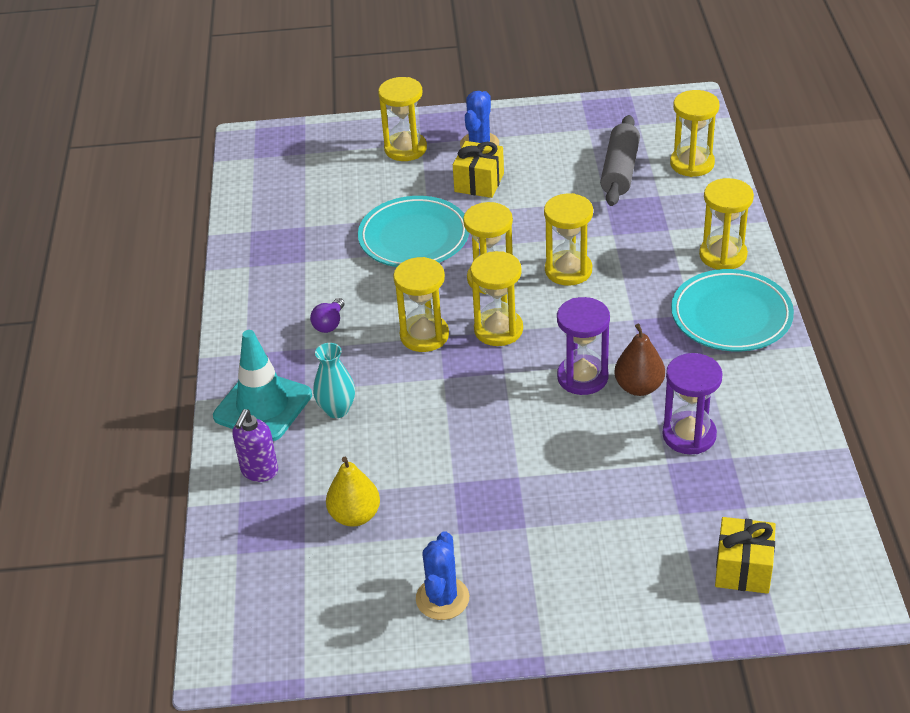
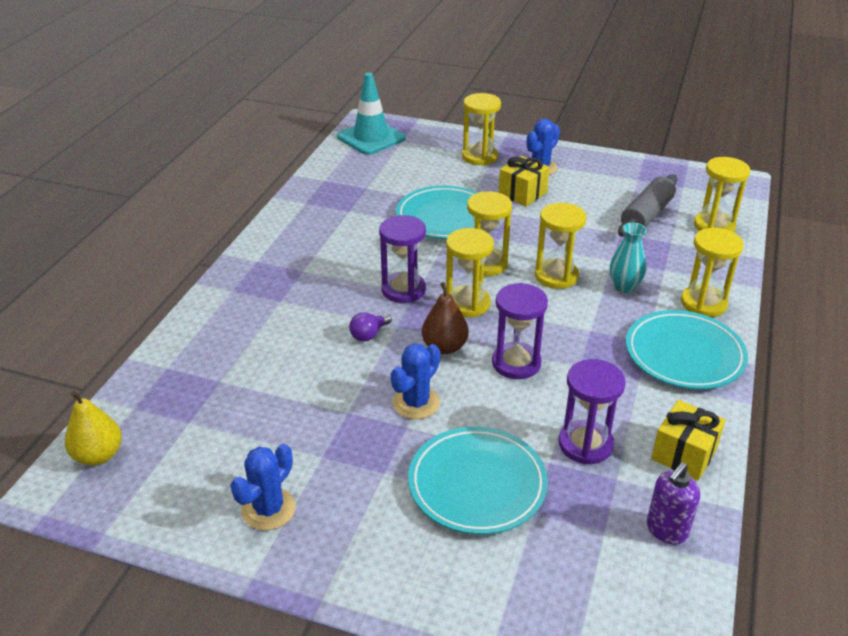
camera: 20 degrees right, 5 degrees down
(259, 471) = (200, 350): purple soap dispenser -> purple soap dispenser (666, 530)
(263, 406) = (240, 302): turquoise traffic cone -> turquoise traffic cone (371, 138)
(329, 324) = (335, 259): purple light bulb -> purple light bulb (369, 334)
(337, 410) = (294, 323): turquoise vase -> turquoise vase (624, 287)
(355, 516) = (247, 411): yellow pear -> yellow pear (98, 455)
(424, 335) = (403, 290): yellow hourglass -> purple hourglass
(512, 450) = (416, 403): none -> blue cactus
(615, 507) = (477, 484): none -> turquoise plate
(639, 387) = (562, 387): brown pear -> brown pear (444, 347)
(743, 569) = (568, 591): yellow gift -> yellow gift (684, 454)

